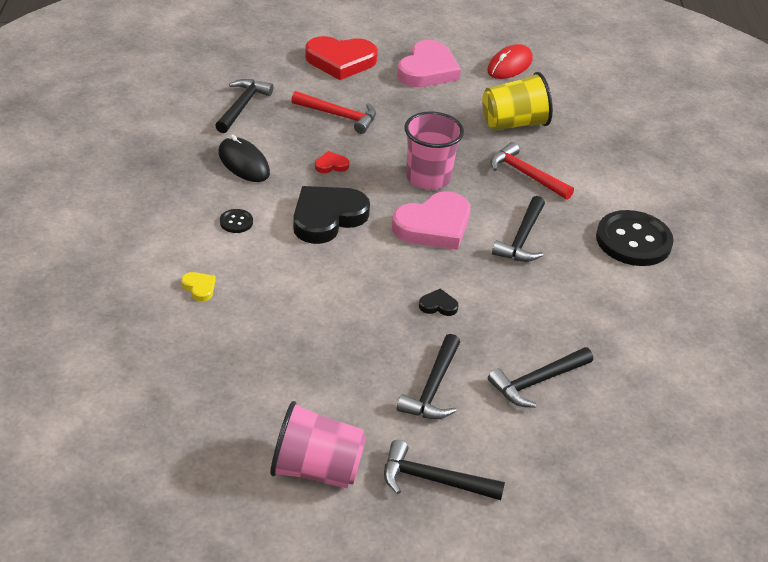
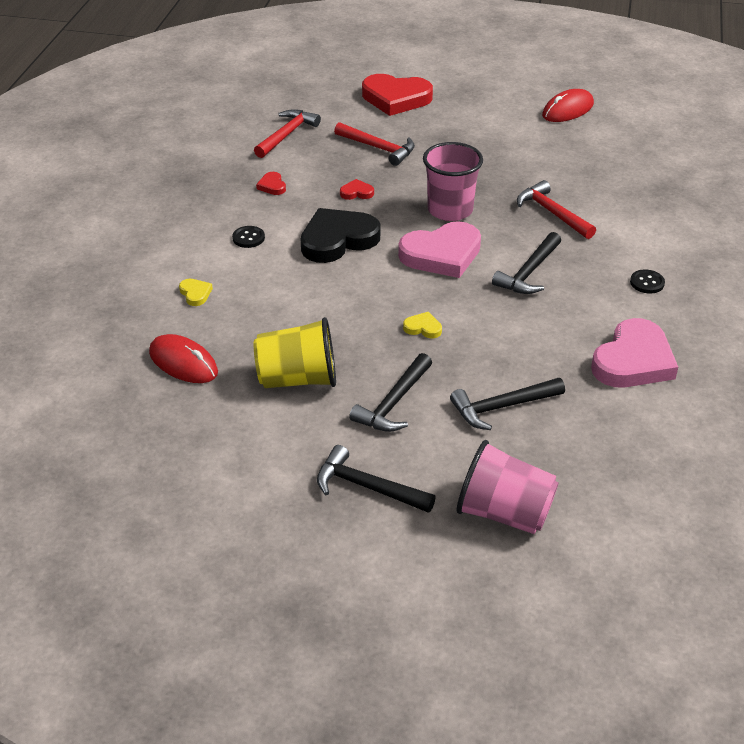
camera: 15 degrees right, 0 degrees up
(209, 365) = (183, 363): none -> red mouse
(242, 106) = (287, 135): black hammer -> red hammer
(243, 163) = (272, 186): black mouse -> red heart
(316, 470) = (256, 465): pink cup -> pink cup (504, 513)
(427, 70) = (481, 110): pink heart -> pink heart (633, 361)
(438, 305) = (423, 328): black heart -> yellow heart
(513, 123) = (554, 164): yellow cup -> yellow cup (298, 379)
(633, 241) = (647, 283): black button -> black button, size x0.43

